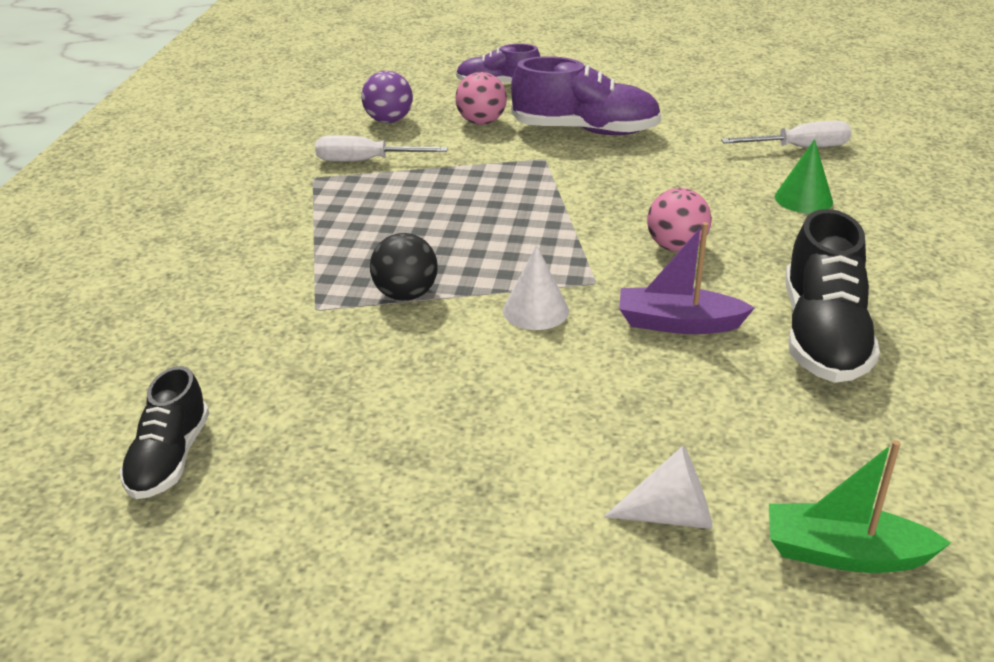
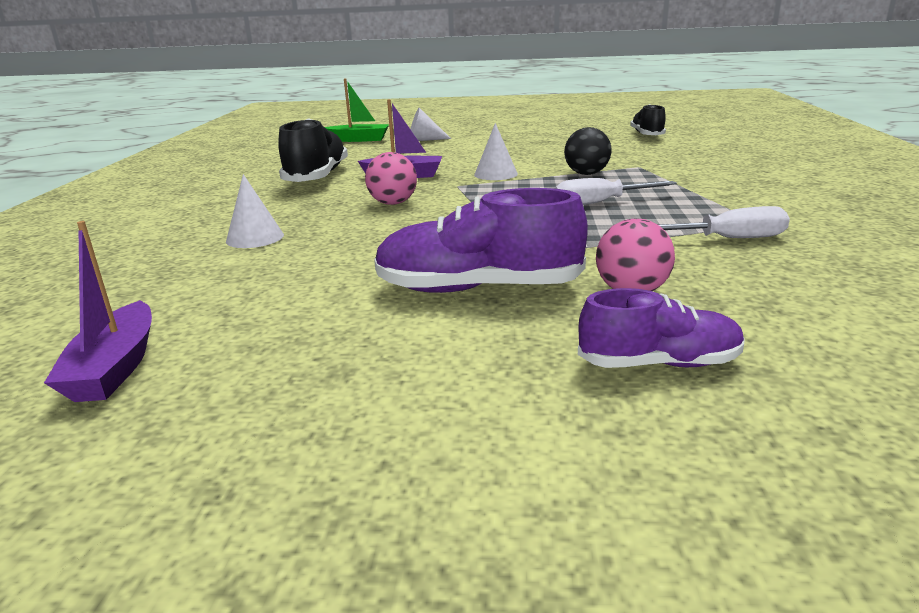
camera: 175 degrees right, 10 degrees down
(389, 120) = (768, 285): purple ball -> none
(793, 98) = (115, 367): none -> purple boat
(799, 148) = (203, 285): white screwdriver -> white screwdriver (599, 203)
(803, 199) = (255, 238): green cone -> white cone

